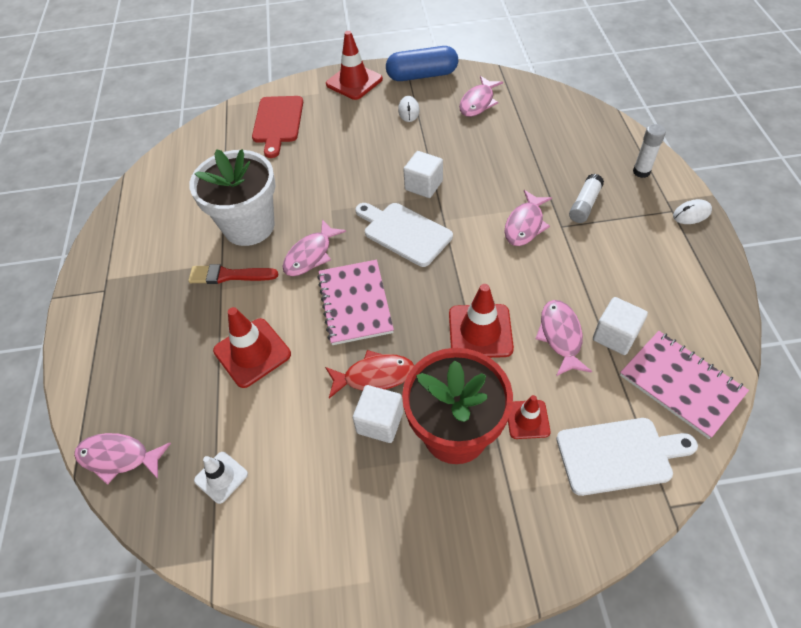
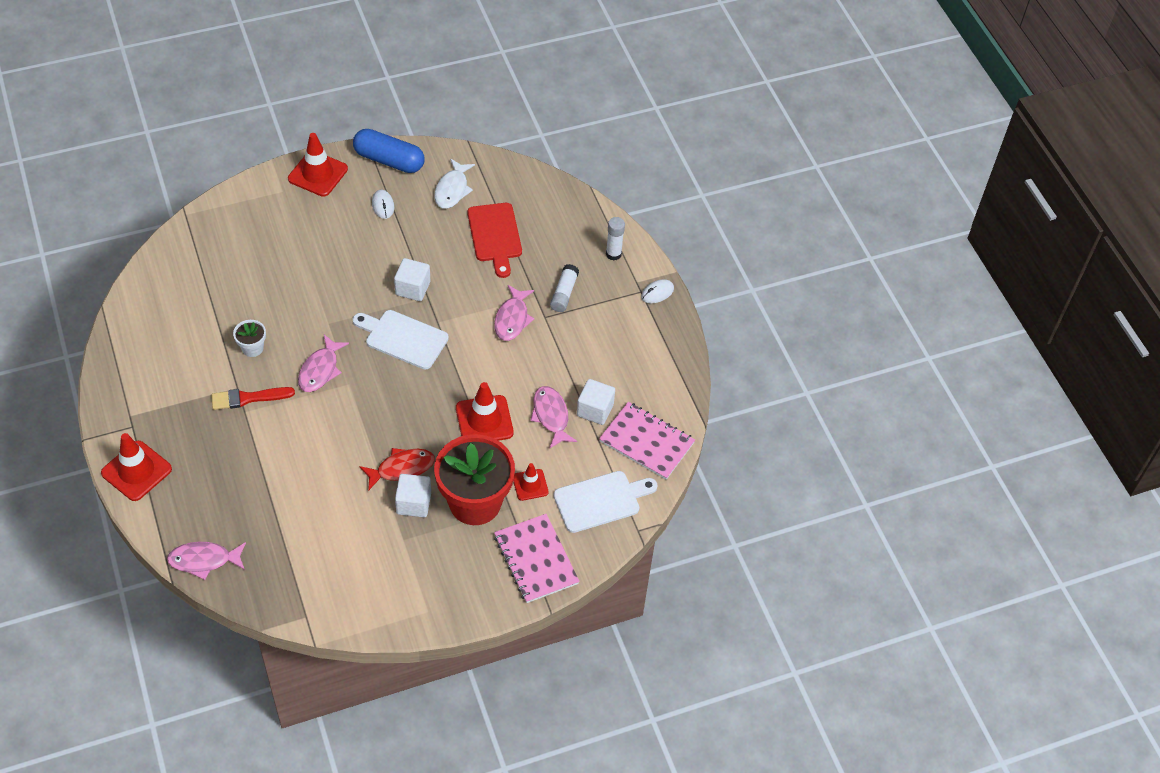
camera: 20 degrees left, 0 degrees up
(221, 477) = (295, 561): white traffic cone -> none
(249, 226) = (252, 348): white flower pot -> white flower pot, size x0.43
(252, 352) = (291, 463): red traffic cone -> red traffic cone (136, 471)
(278, 122) = (248, 231): red cutting board -> red cutting board (495, 236)
(355, 303) = (372, 409): pink notebook -> pink notebook (536, 559)
(422, 75) = (389, 160): blue capsule -> blue capsule turned 45 degrees clockwise
(478, 102) = (452, 190): pink fish -> white fish

